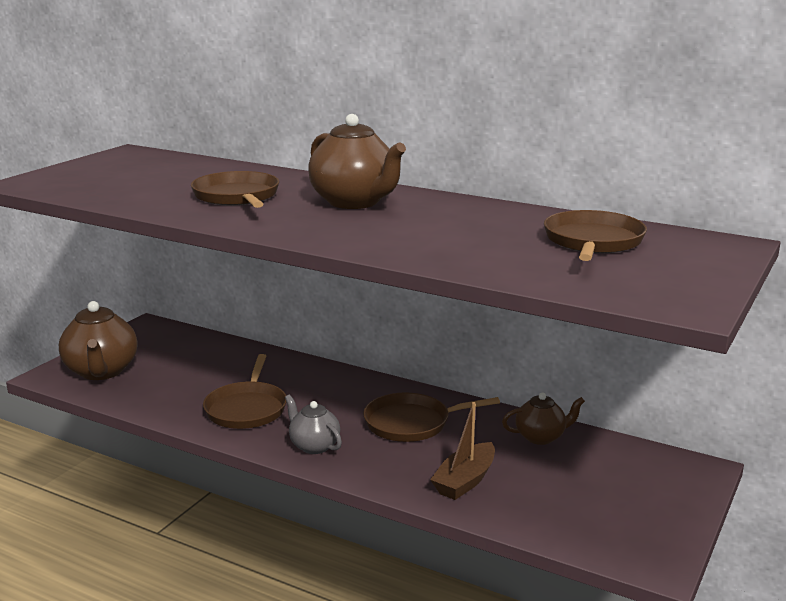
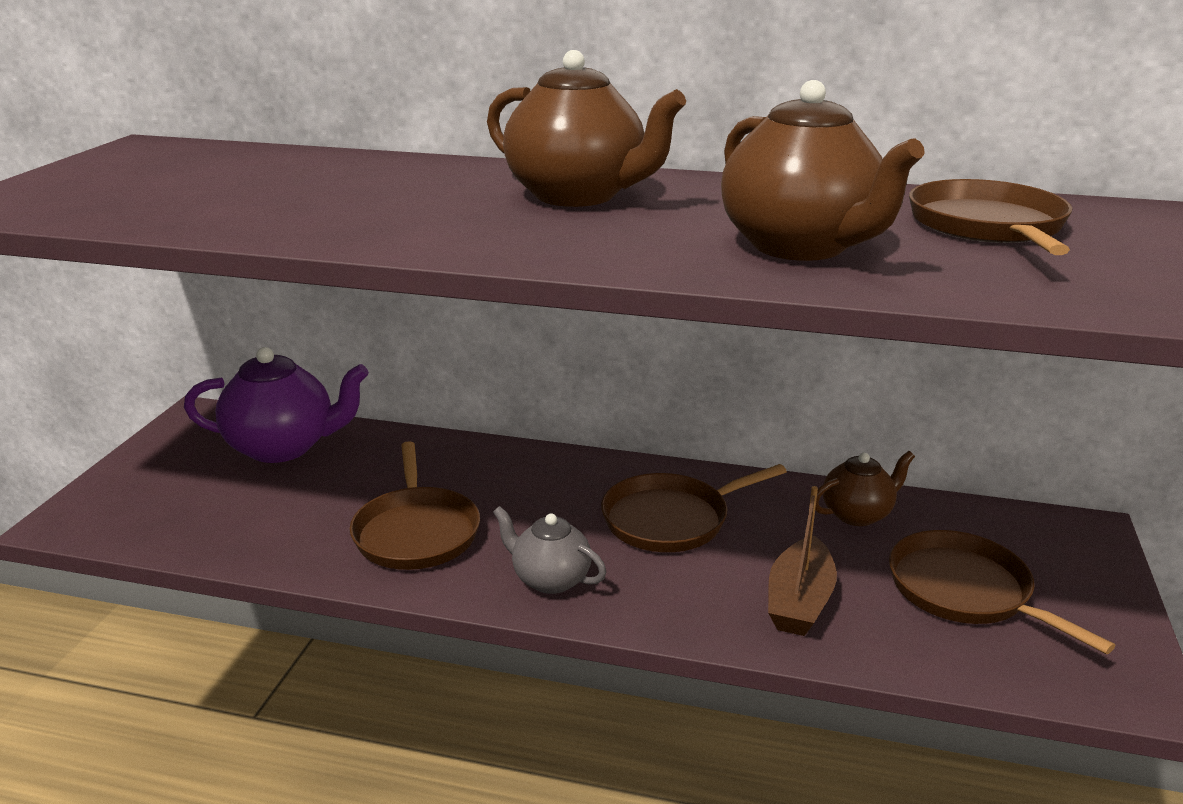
camera: 15 degrees left, 5 degrees up
(101, 371) = (153, 502): brown teapot -> brown teapot (801, 247)
(191, 350) = (283, 447): none -> purple teapot
(237, 197) = (382, 201): brown pan -> brown pan (965, 591)

